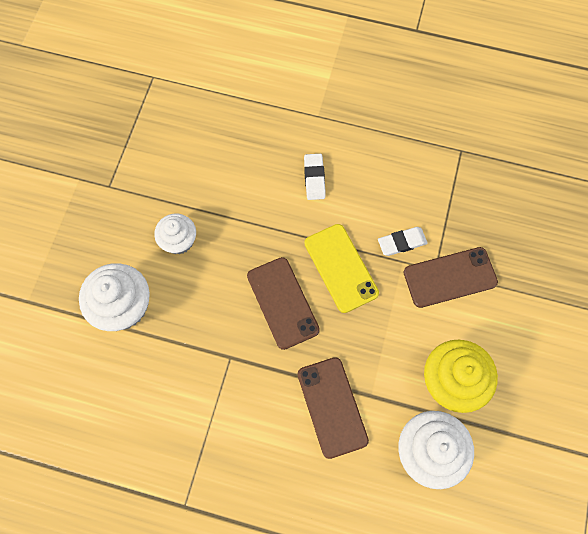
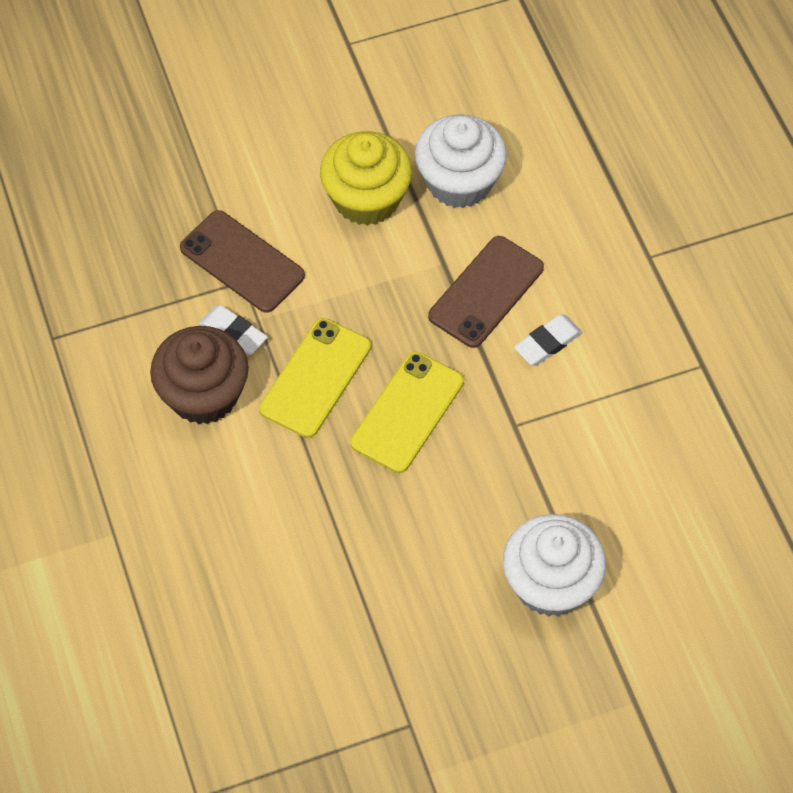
camera: 125 degrees left, 10 degrees down
(179, 241) = (419, 580): white cupcake -> none
(282, 303) = (407, 412): brown phone -> yellow phone
(314, 178) = (213, 480): white eraser -> white eraser (547, 343)
(371, 204) = (203, 394): none -> brown cupcake

